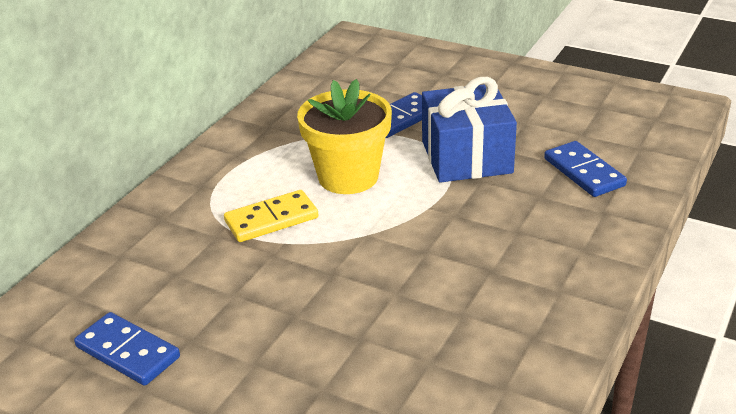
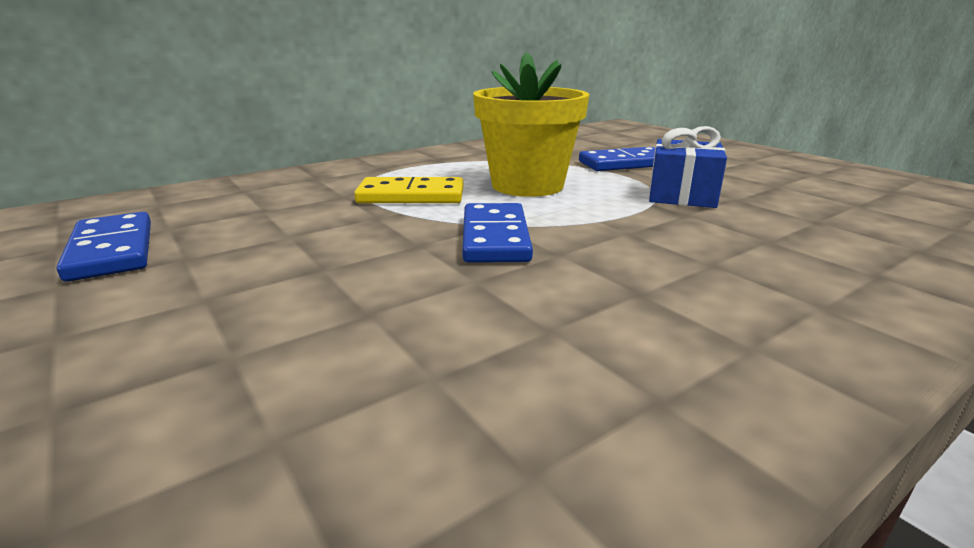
camera: 25 degrees right, 10 degrees down
(466, 157) = (682, 195): blue gift -> blue gift, size x0.64
(583, 172) = (852, 233): blue domino -> blue domino (494, 237)

